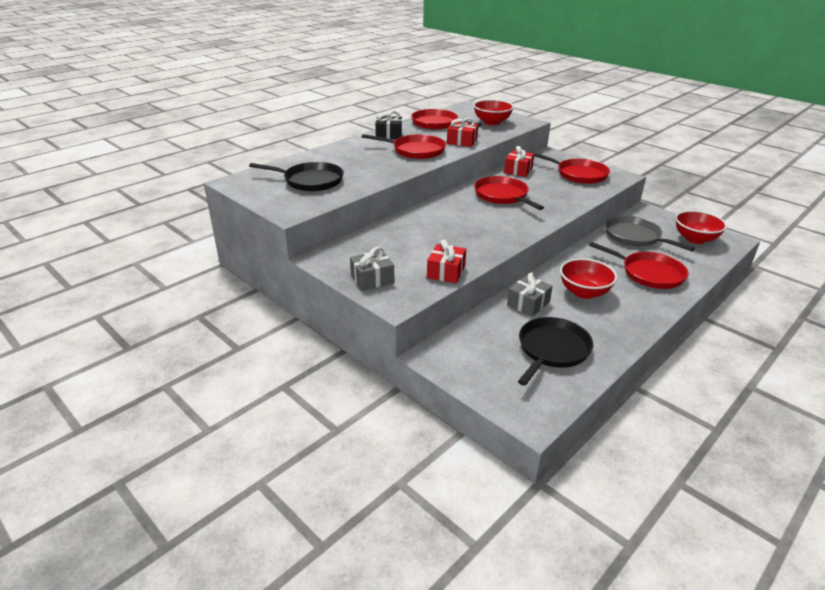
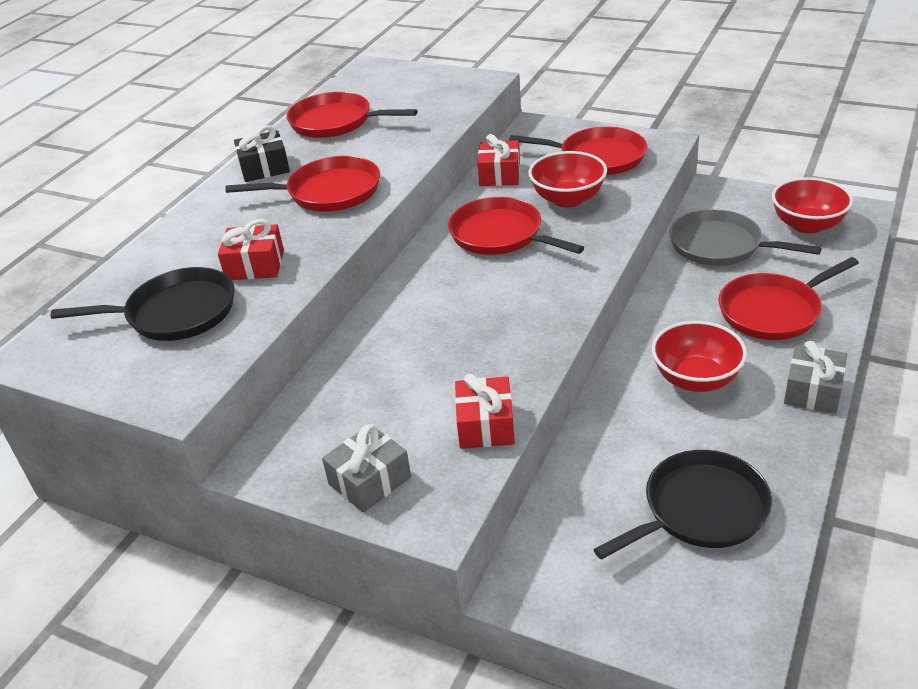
camera: 15 degrees left, 5 degrees up
(462, 141) = (396, 151): red gift -> red gift (255, 265)
(492, 122) = (425, 96): red bowl -> red bowl (568, 199)
(528, 303) = (622, 429): grey gift -> grey gift (812, 391)
(552, 350) = (700, 509): black pan -> black pan turned 45 degrees clockwise
(649, 273) = (773, 311): red pan -> red pan turned 135 degrees clockwise

